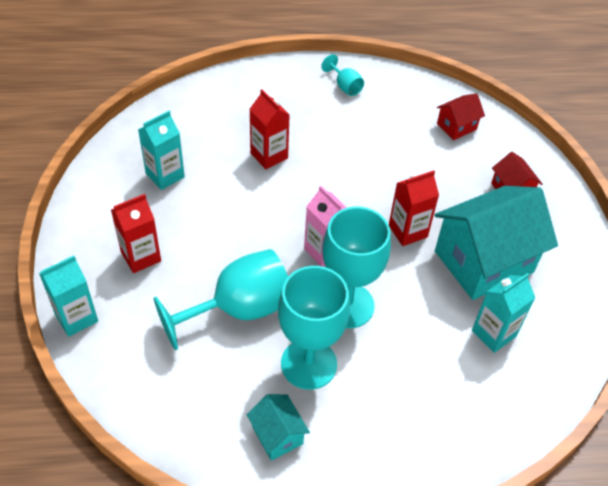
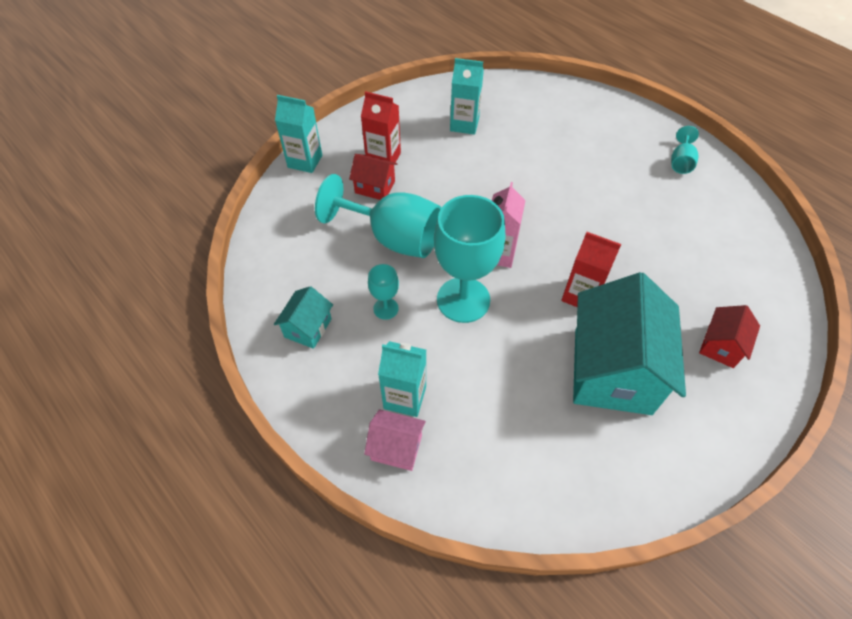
camera: 55 degrees right, 5 degrees up
(269, 156) = (550, 164): red carton -> none
(309, 364) = (386, 308): turquoise goblet -> turquoise goblet, size x0.47
(444, 442) = (396, 447): none -> pink house
(456, 126) = (741, 260): red house -> red house (375, 187)
(483, 262) = (612, 370): turquoise house -> turquoise house turned 75 degrees clockwise
(493, 333) = (542, 423): turquoise carton -> turquoise carton (405, 397)

